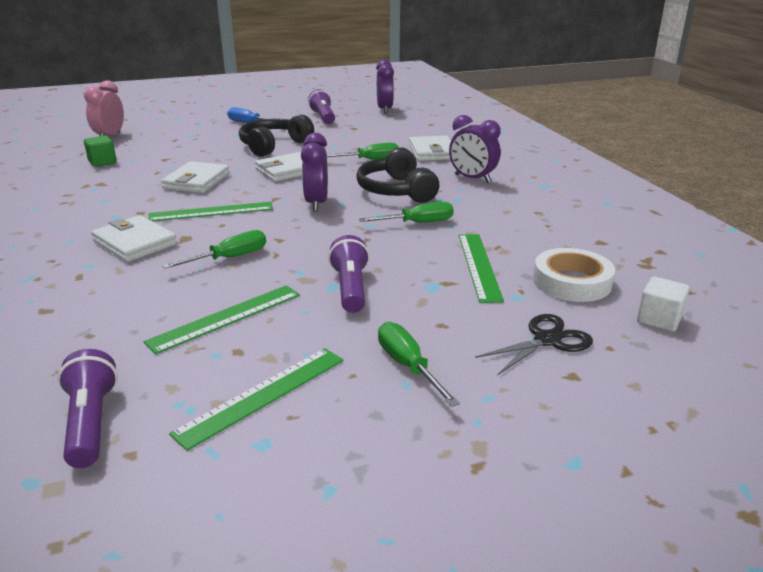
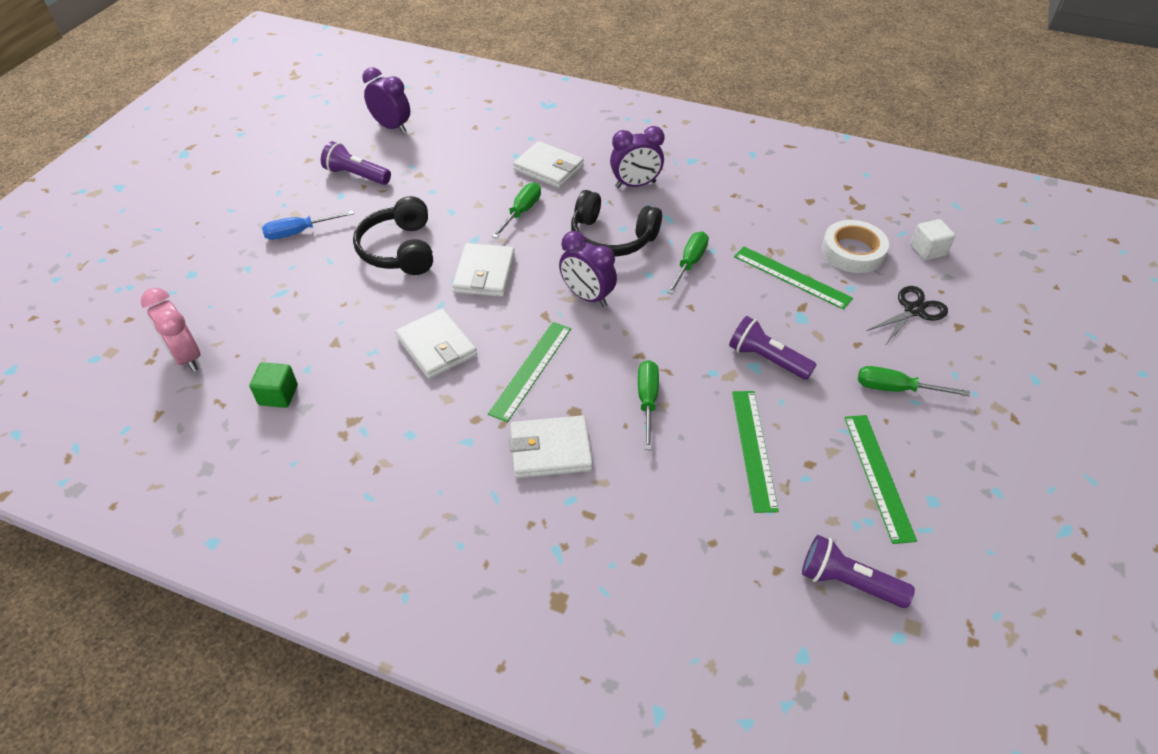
camera: 50 degrees left, 20 degrees up
(547, 340) = (914, 310): black scissors -> black scissors turned 45 degrees clockwise

